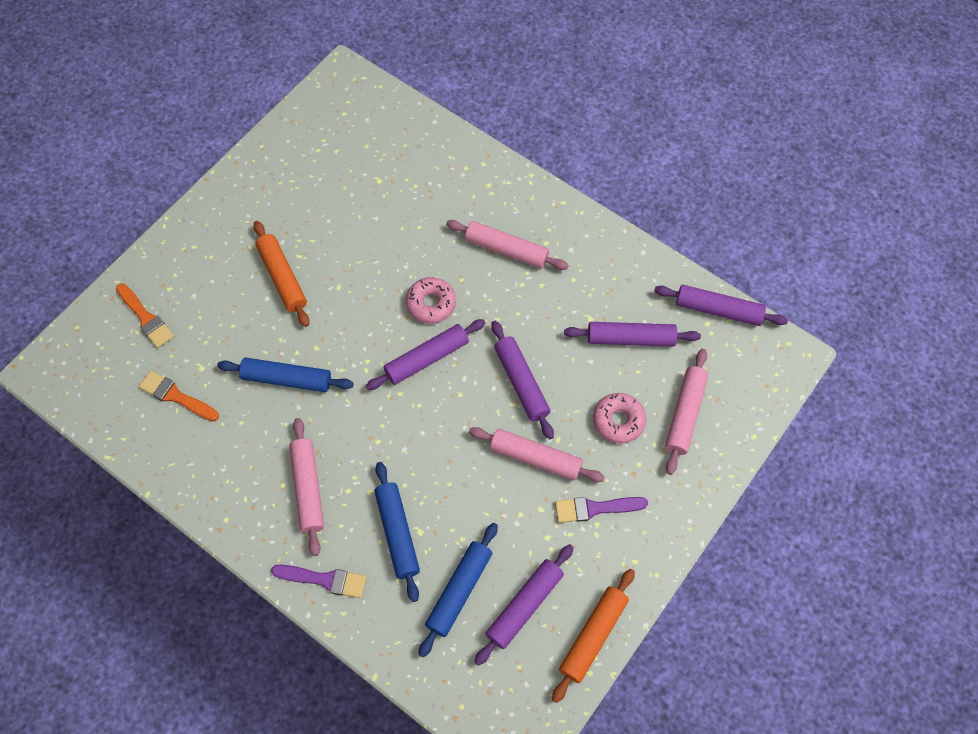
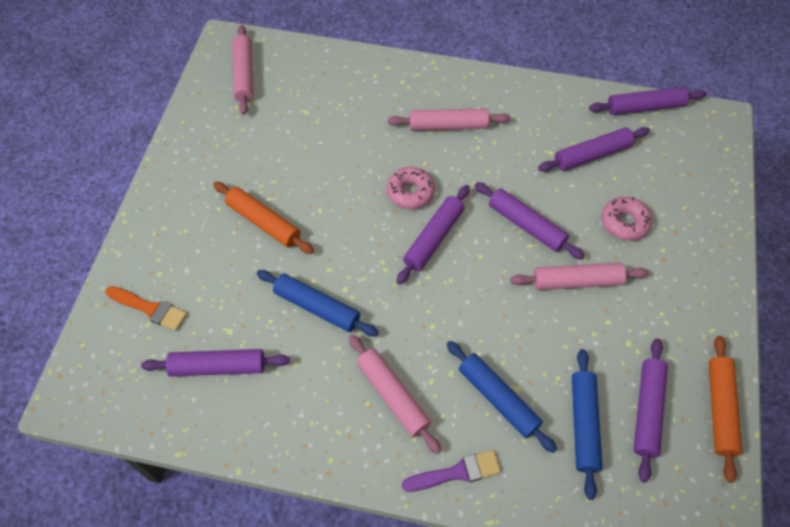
camera: 25 degrees left, 5 degrees down
(176, 396) = (218, 367): orange brush -> purple rolling pin
(287, 379) = (317, 307): blue rolling pin -> blue rolling pin turned 45 degrees clockwise
(595, 508) = (652, 301): purple brush -> none
(684, 414) = (672, 195): pink rolling pin -> pink rolling pin (244, 74)

